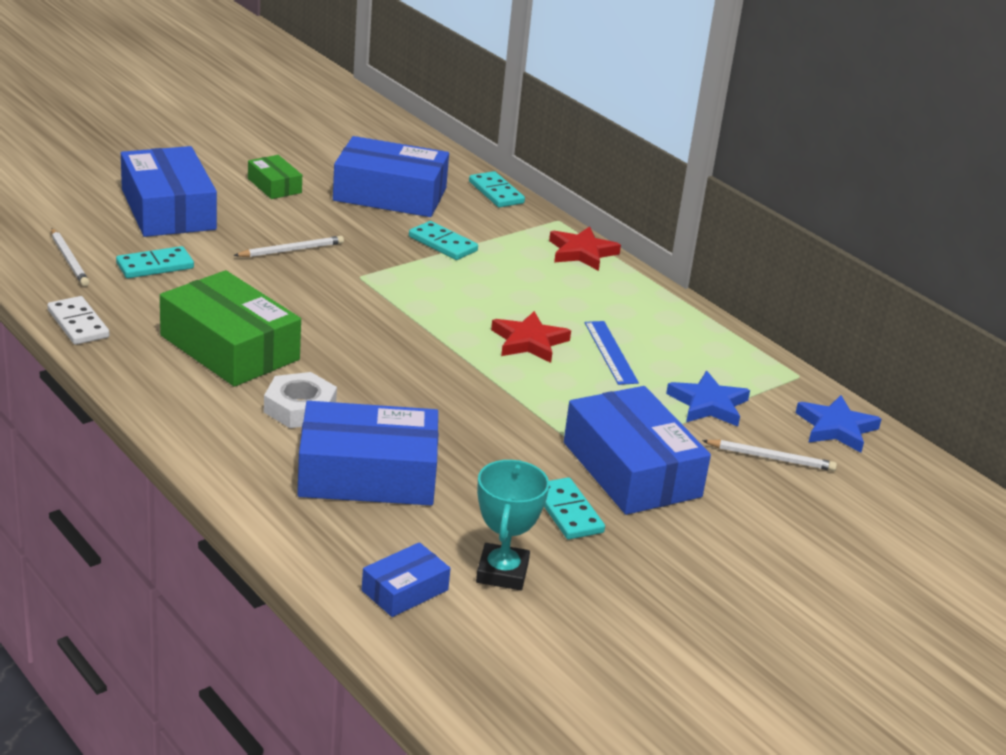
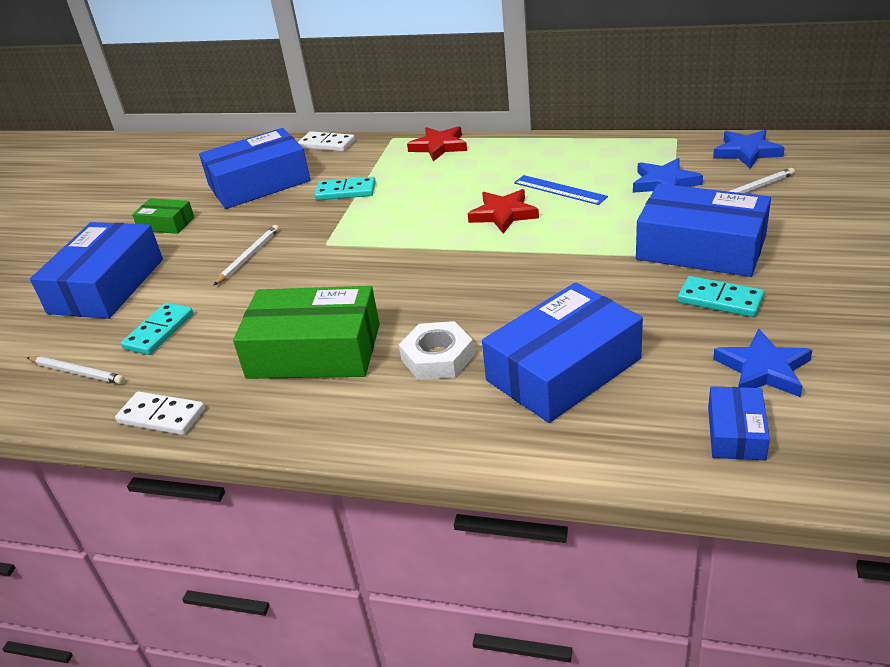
camera: 30 degrees left, 5 degrees up
(168, 209) = (107, 286): blue box -> blue box turned 75 degrees clockwise
(496, 192) = (327, 144): turquoise domino -> white domino
(502, 572) = (763, 369): turquoise trophy -> blue star

